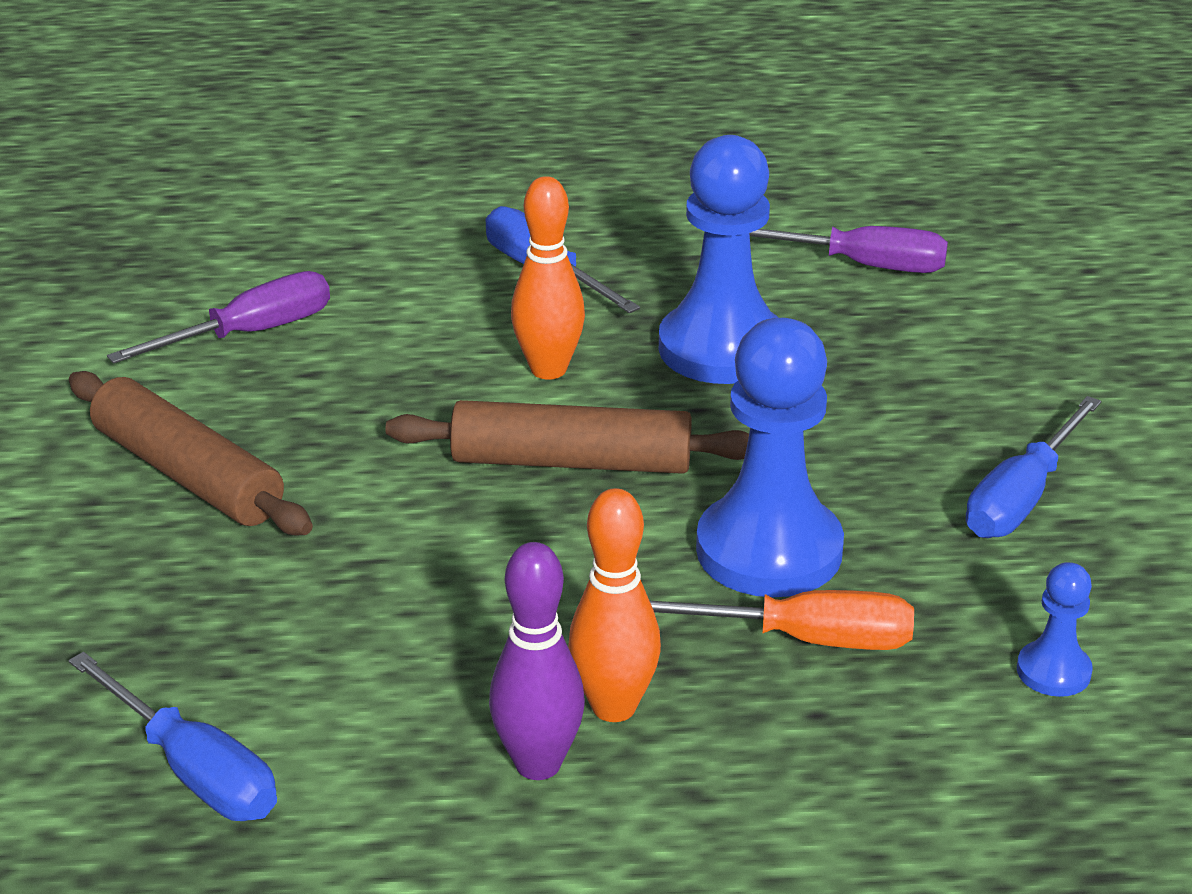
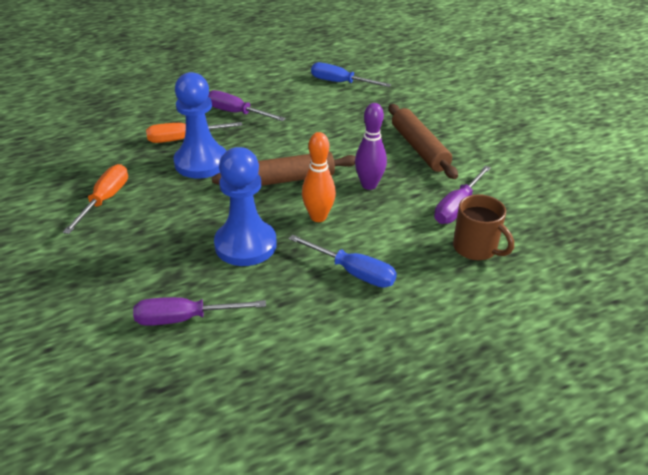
camera: 160 degrees right, 5 degrees up
(188, 475) = (419, 148): brown rolling pin -> brown rolling pin turned 45 degrees clockwise
(295, 265) = (476, 248): none -> brown mug
(538, 764) = (251, 98): purple bowling pin -> purple bowling pin (369, 185)
(614, 707) = (236, 113): orange bowling pin -> purple screwdriver
(1021, 498) = (105, 200): blue screwdriver -> orange screwdriver
(1053, 671) = (100, 145): blue pawn -> none

